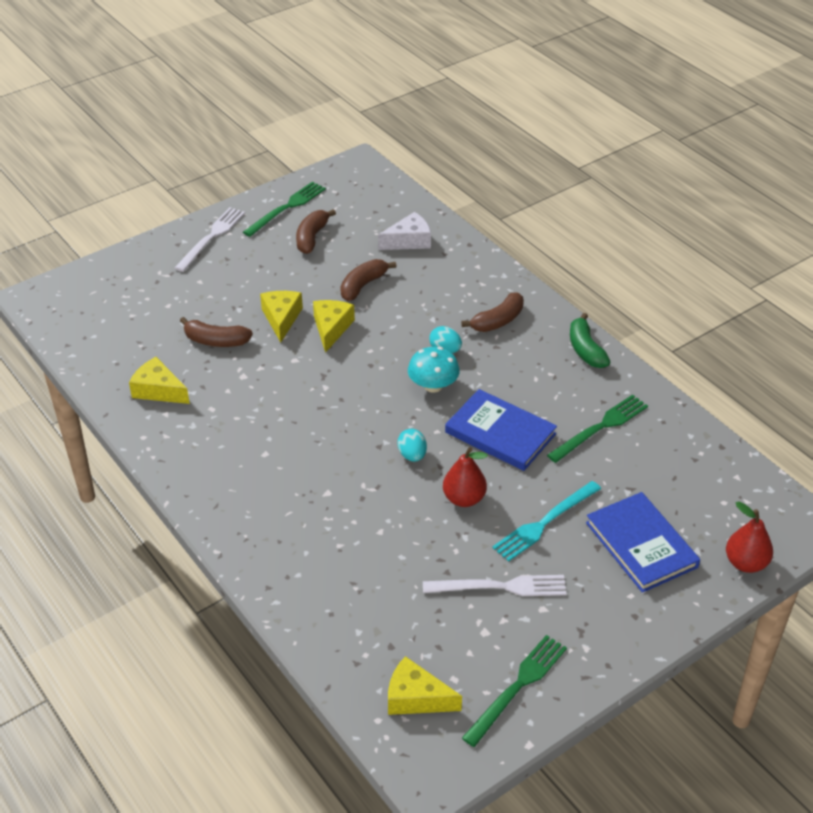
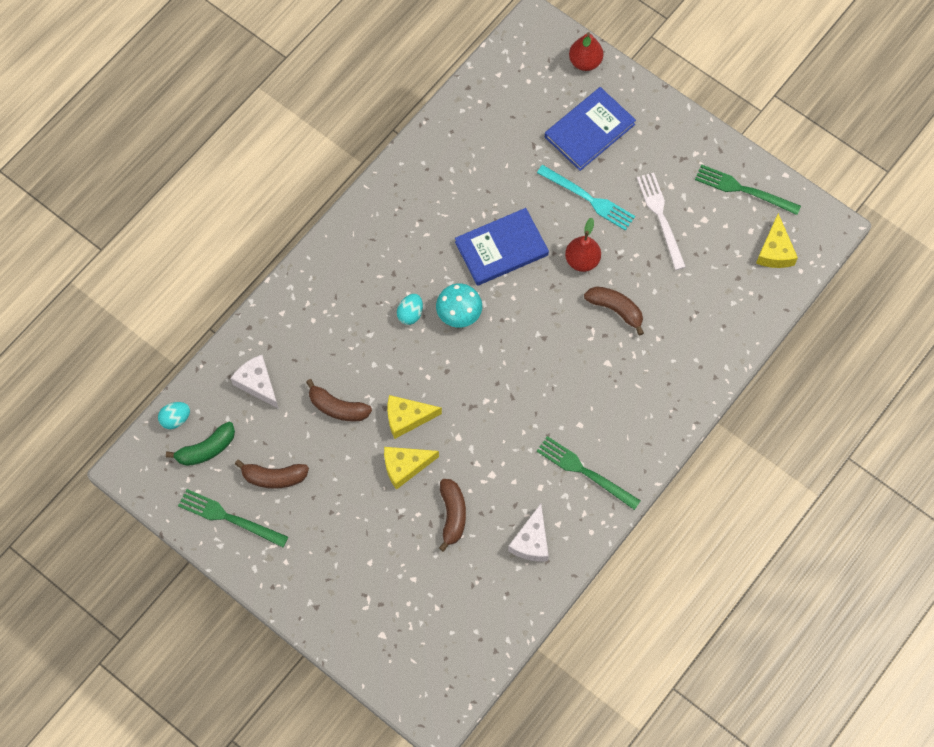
camera: 105 degrees left, 25 degrees up
(158, 390) = (531, 541): yellow cheese -> white cheese
(211, 237) = (297, 576): white fork -> none
(412, 455) = (547, 309): turquoise egg -> turquoise egg (175, 419)
(497, 321) = (358, 279): brown banana -> brown banana (616, 310)
(500, 433) = (501, 249): blue book -> blue book turned 45 degrees clockwise
(585, 349) = (378, 201): green banana -> green banana (206, 449)
(600, 427) = (472, 176): green fork -> green fork (585, 471)

